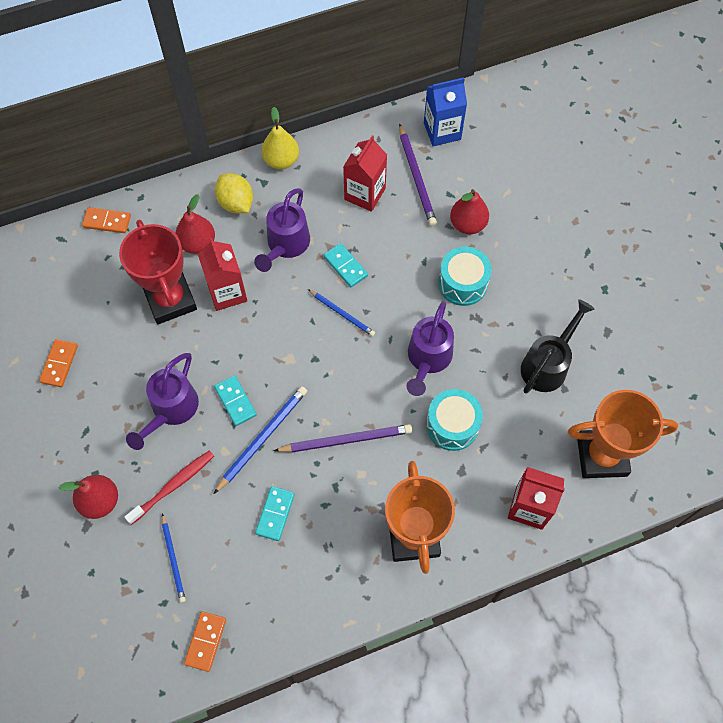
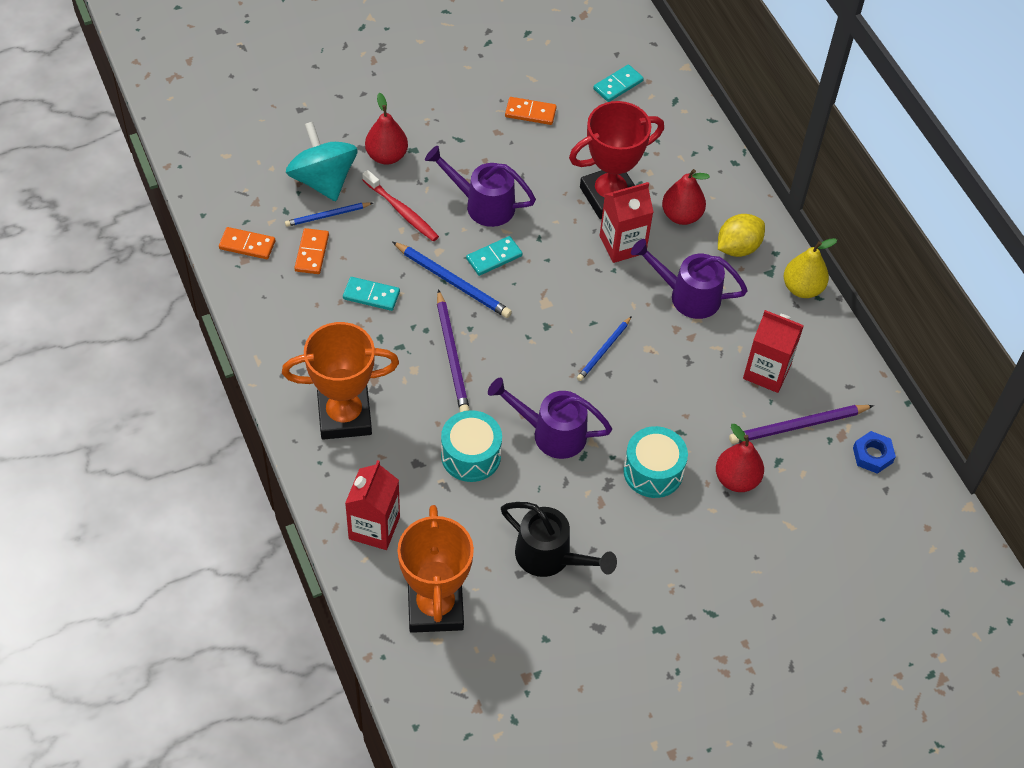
camera: 85 degrees right, 10 degrees down
(107, 221) = (700, 136): orange domino -> orange domino (311, 253)
(126, 565) = (323, 180): none -> turquoise spinning top
(345, 266) = (665, 353): turquoise domino -> turquoise domino (618, 85)
(442, 131) = (872, 455): blue carton -> blue nut

